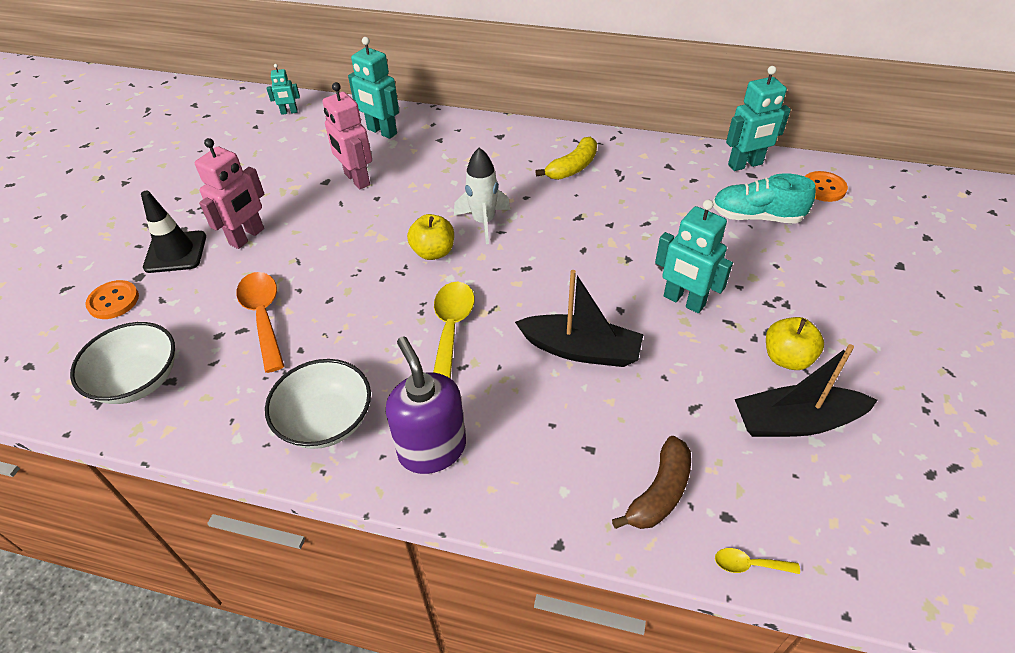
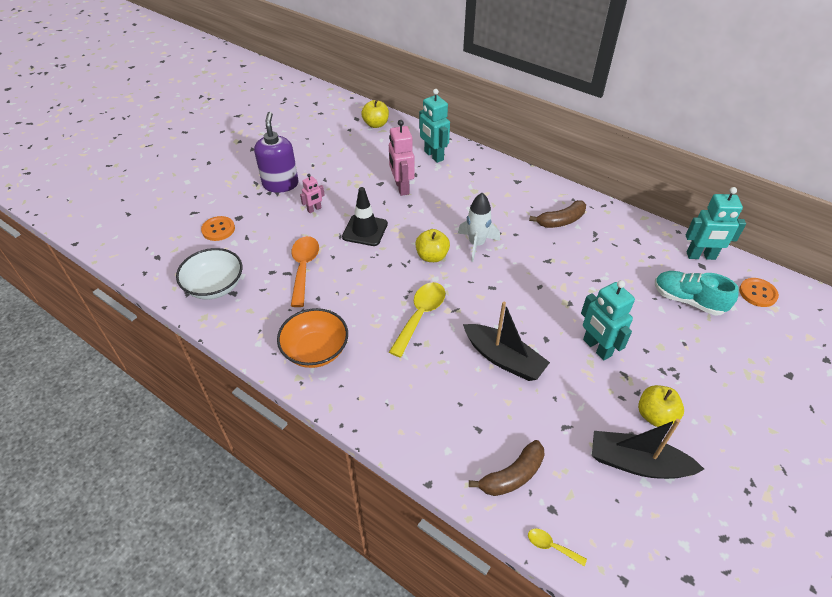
camera: 20 degrees right, 0 degrees up
(175, 252) = (266, 207): black traffic cone -> black traffic cone (365, 230)
(247, 237) = (314, 209): pink robot -> pink robot, size x0.55
(289, 112) = (376, 124): turquoise robot -> yellow apple
(326, 421) = (315, 350): white bowl -> orange bowl
(432, 449) = (374, 392): purple soap dispenser -> purple soap dispenser (280, 184)
(572, 168) = (561, 221): yellow banana -> brown banana

